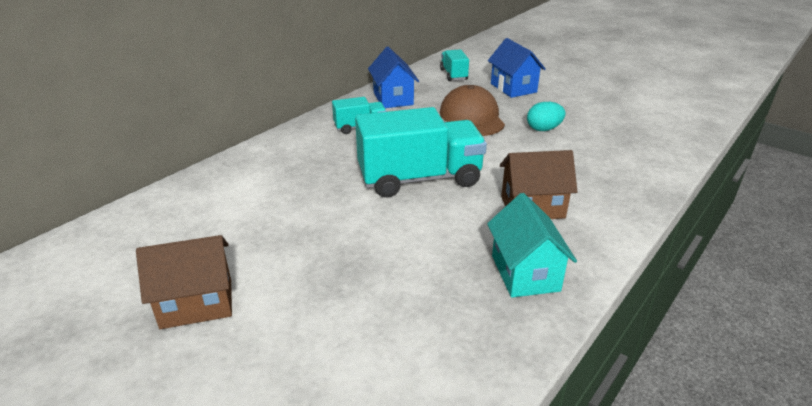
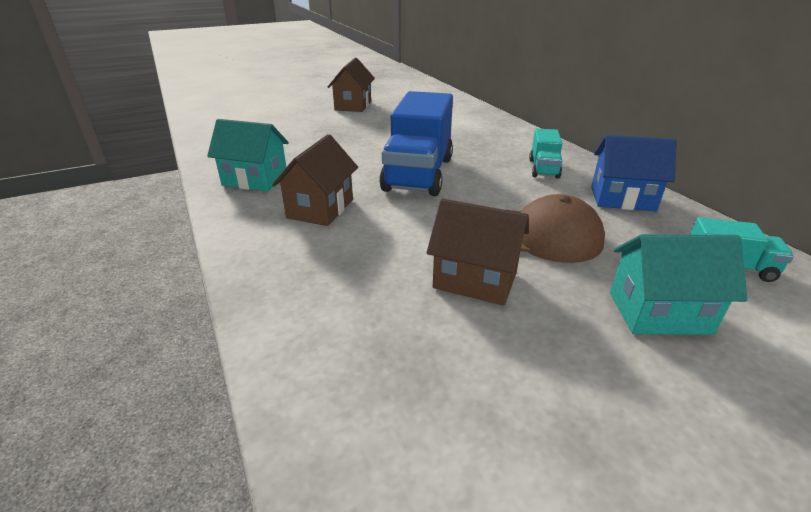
camera: 115 degrees right, 0 degrees up
(419, 179) = (418, 174): turquoise truck -> blue truck
(513, 88) = (659, 313): blue house -> turquoise house
(543, 129) = (475, 280): turquoise egg -> brown house

